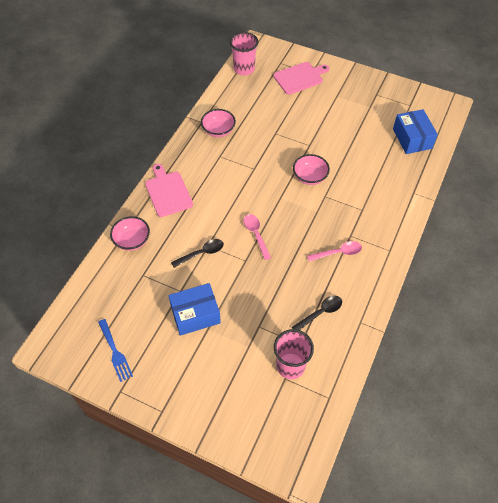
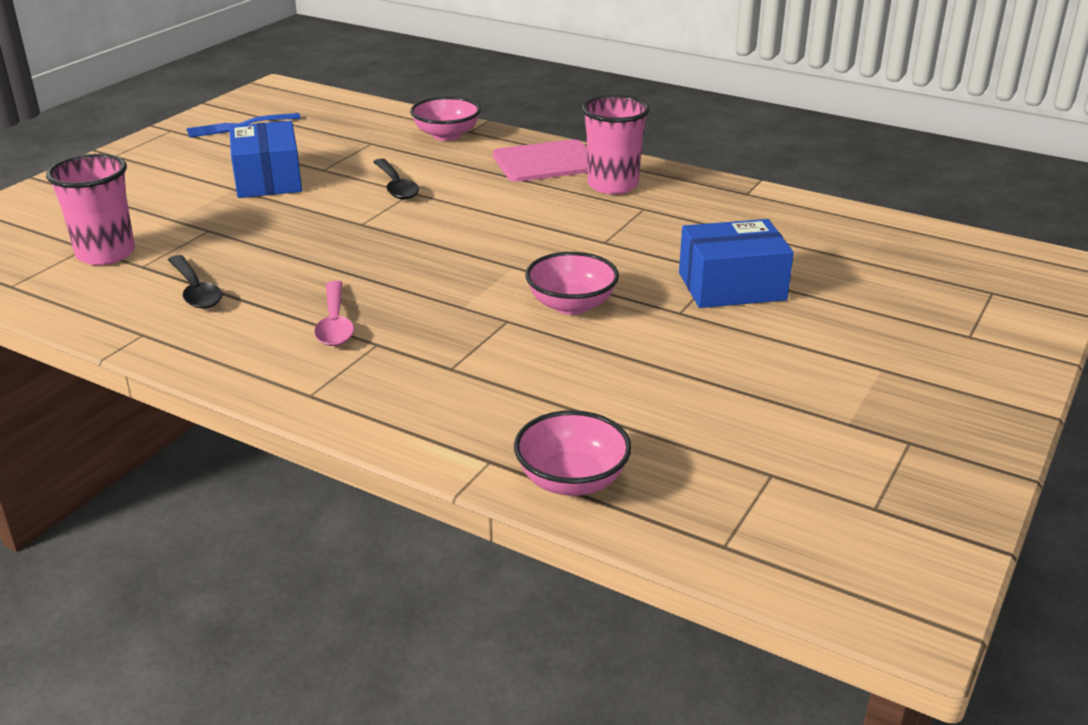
camera: 95 degrees right, 25 degrees down
(218, 131) = (721, 209): pink bowl -> pink bowl (572, 480)
(244, 69) = (944, 243): pink cup -> pink cup (612, 185)
(256, 234) = (421, 236): pink spoon -> none
(300, 78) = (940, 316): pink cutting board -> none
(412, 138) = (714, 489): blue box -> blue box (731, 286)

